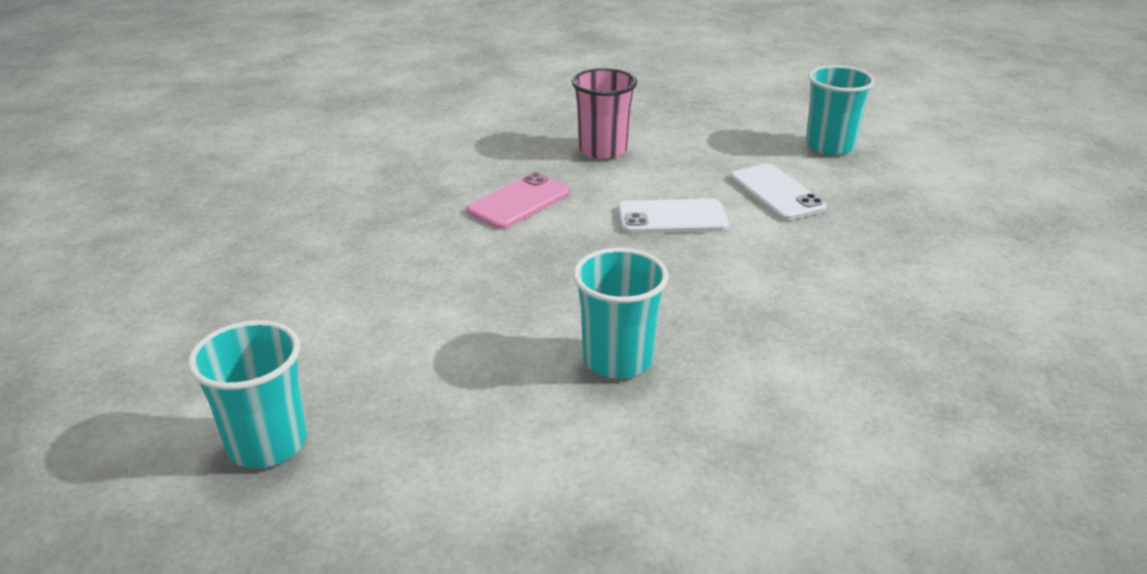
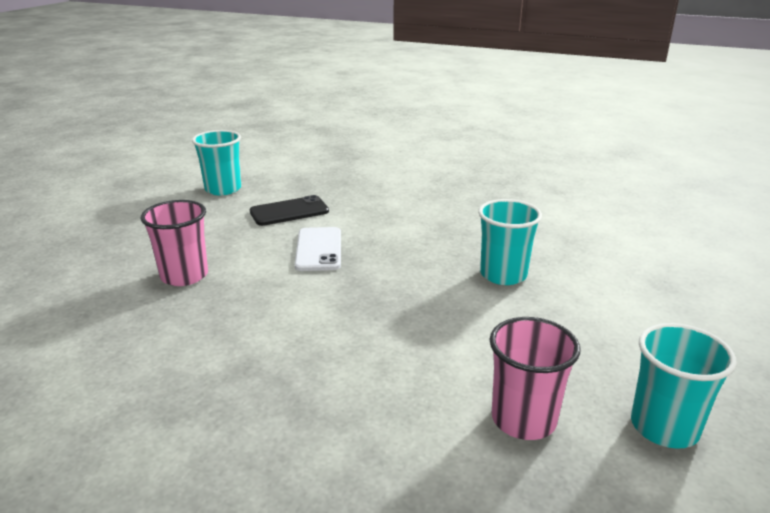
camera: 90 degrees left, 5 degrees down
(318, 342) = (523, 419): none -> pink cup
(519, 202) = (275, 318): pink phone -> none
(776, 193) = (289, 211): white phone -> black phone

